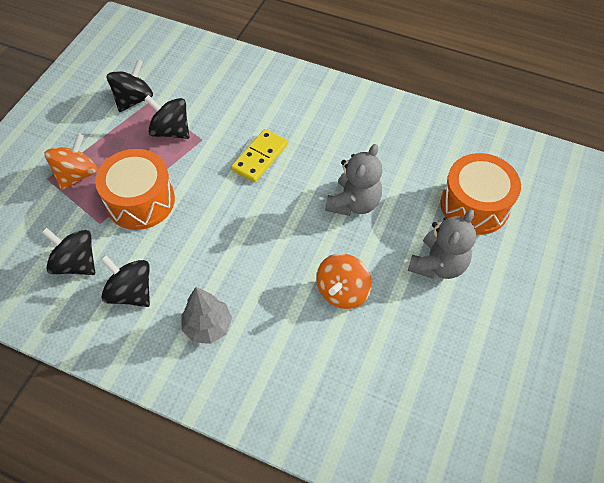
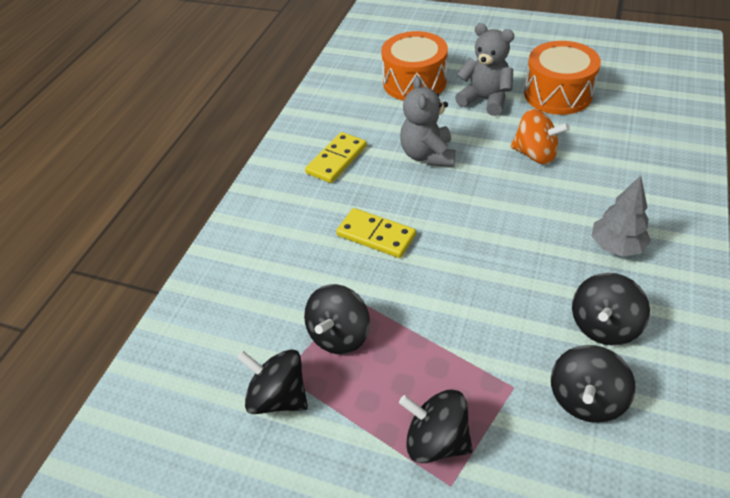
camera: 90 degrees left, 10 degrees down
(77, 175) = (436, 440): orange spinning top -> black spinning top
(140, 201) = (466, 345): orange drum -> orange drum (558, 94)
(354, 203) = (428, 155): grey teddy bear -> grey teddy bear turned 120 degrees counterclockwise
(357, 136) = (336, 160): none -> yellow domino

